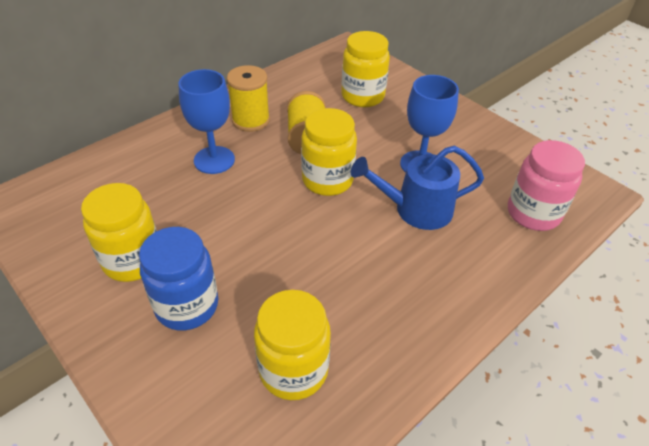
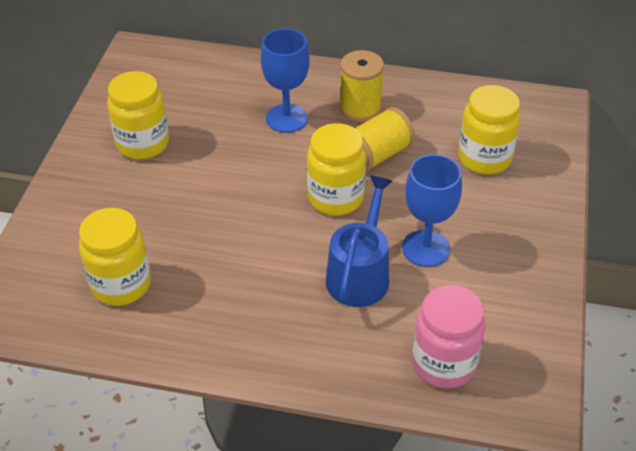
camera: 55 degrees right, 0 degrees up
(187, 306) = (128, 196): blue jar -> none
(416, 209) = (359, 274): blue watering can -> blue watering can turned 60 degrees clockwise

